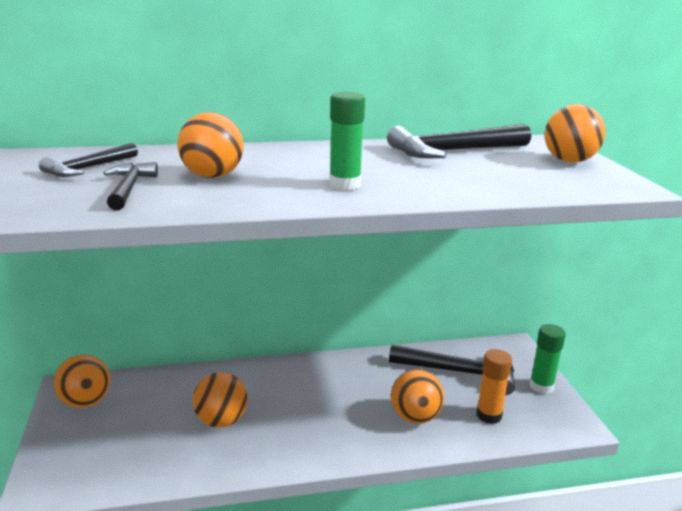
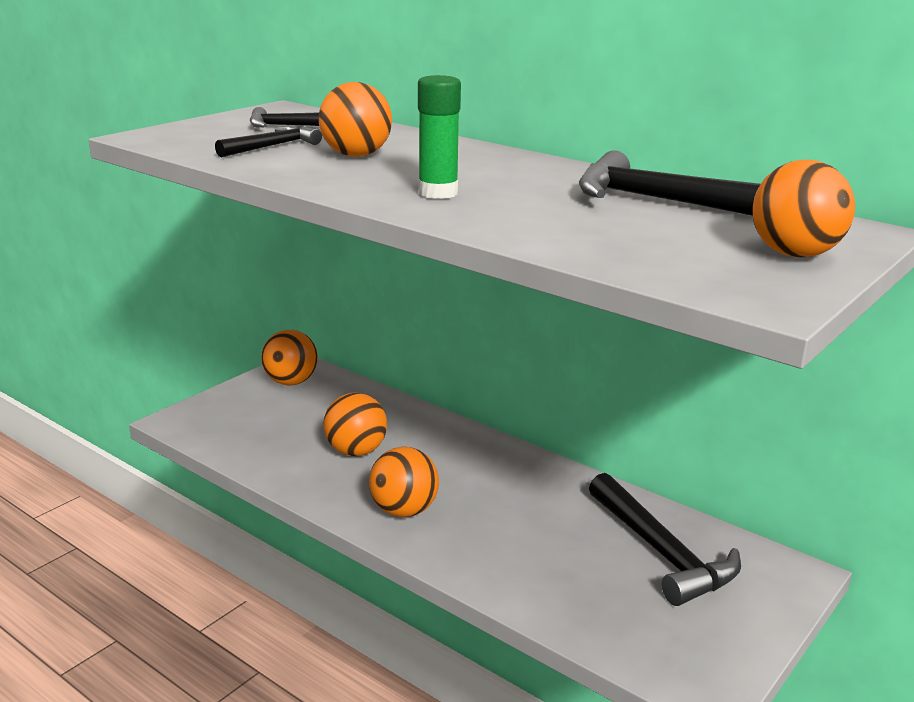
camera: 50 degrees right, 0 degrees up
(415, 417) = (526, 556): orange ball -> orange ball (404, 511)
(489, 415) = (611, 607): orange glue stick -> none
(541, 386) = (741, 628): green glue stick -> none

